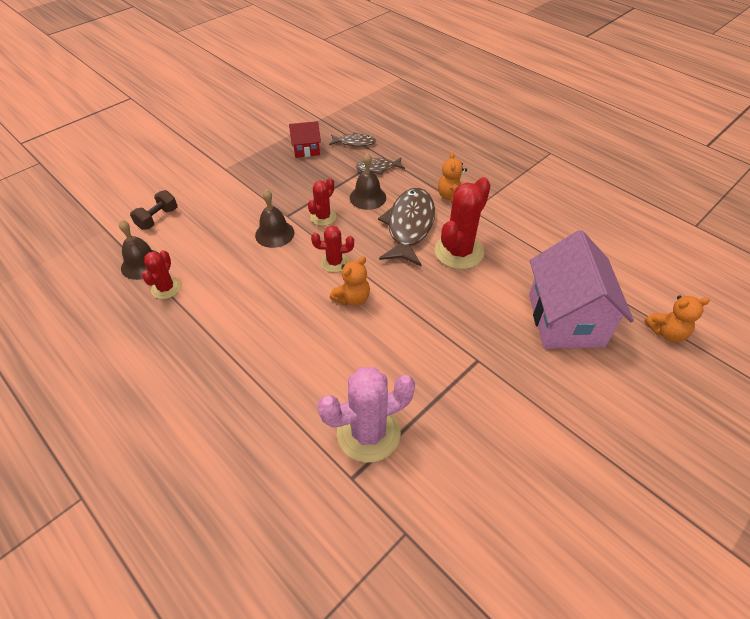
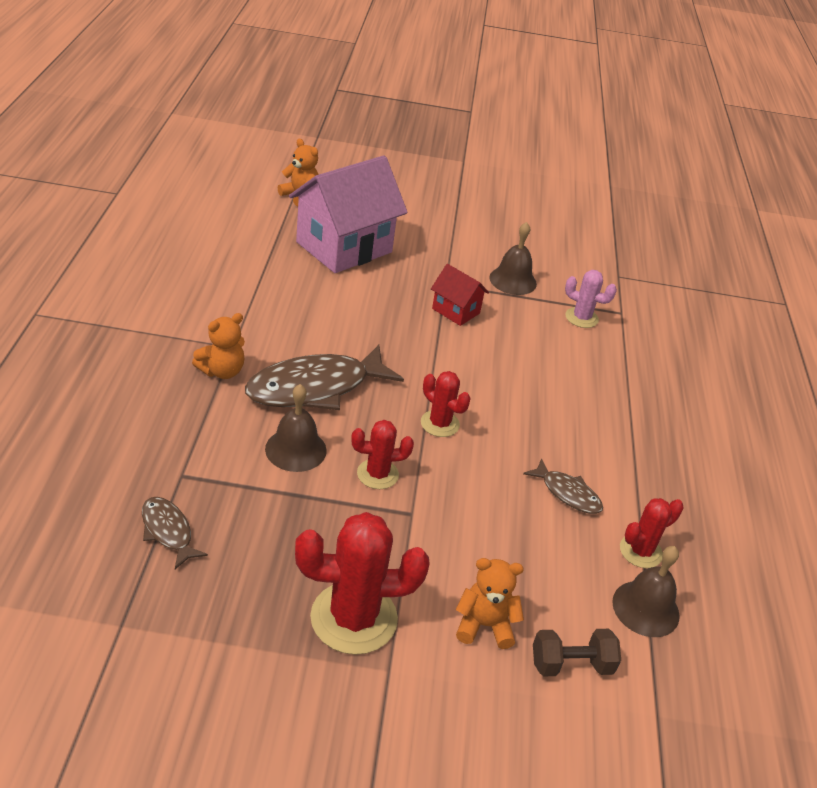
camera: 135 degrees left, 10 degrees down
(274, 234) = (455, 505): brown bell -> brown bell (513, 280)
(306, 150) = (241, 585): red house -> red house (456, 311)
(352, 298) = (471, 386): orange teddy bear -> orange teddy bear (484, 625)
(368, 433) = (581, 318): pink cactus -> pink cactus, size x0.56
(378, 168) = (217, 469): brown fish -> brown fish (567, 493)
(459, 252) = (320, 334): red cactus -> red cactus (354, 618)

